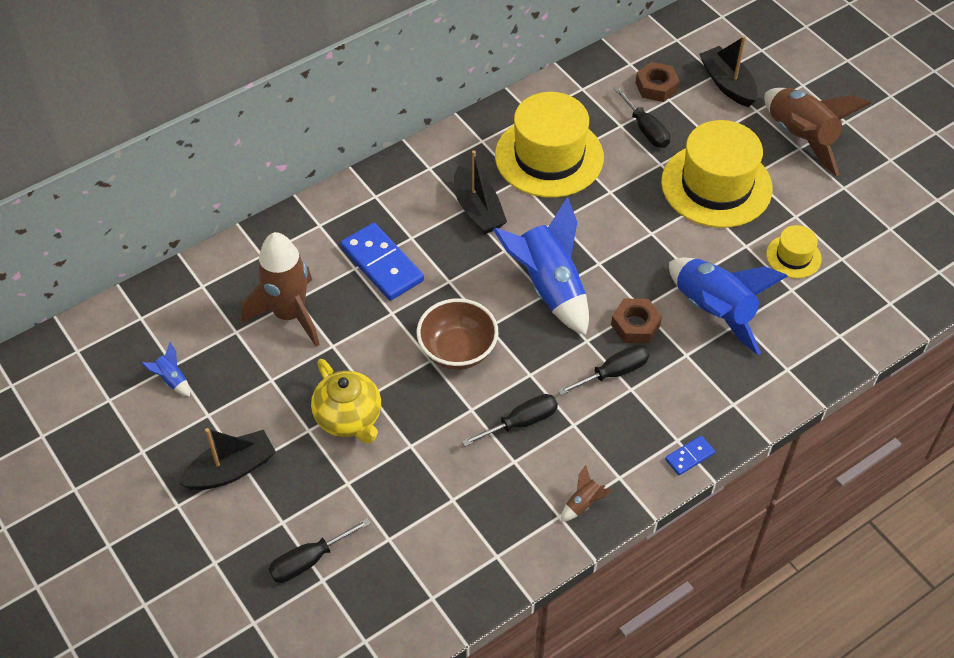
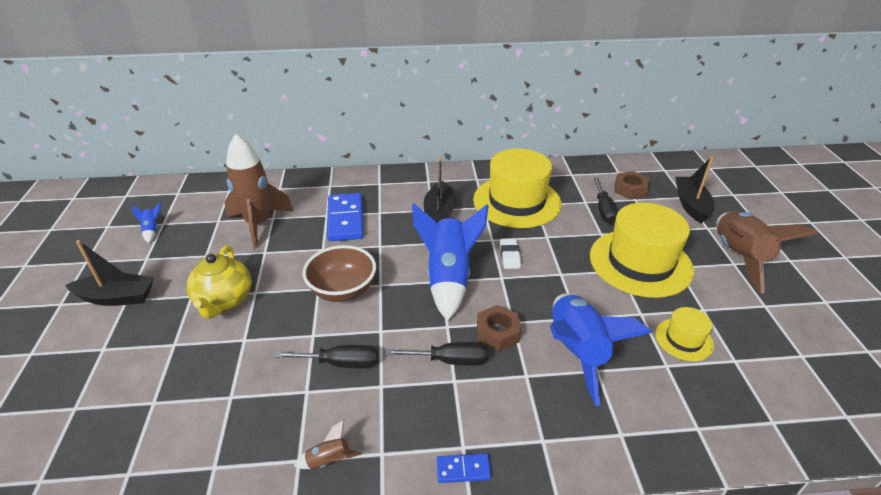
camera: 30 degrees right, 15 degrees down
(309, 560) = (84, 387): black screwdriver -> none
(589, 233) = (509, 256): none -> white eraser

